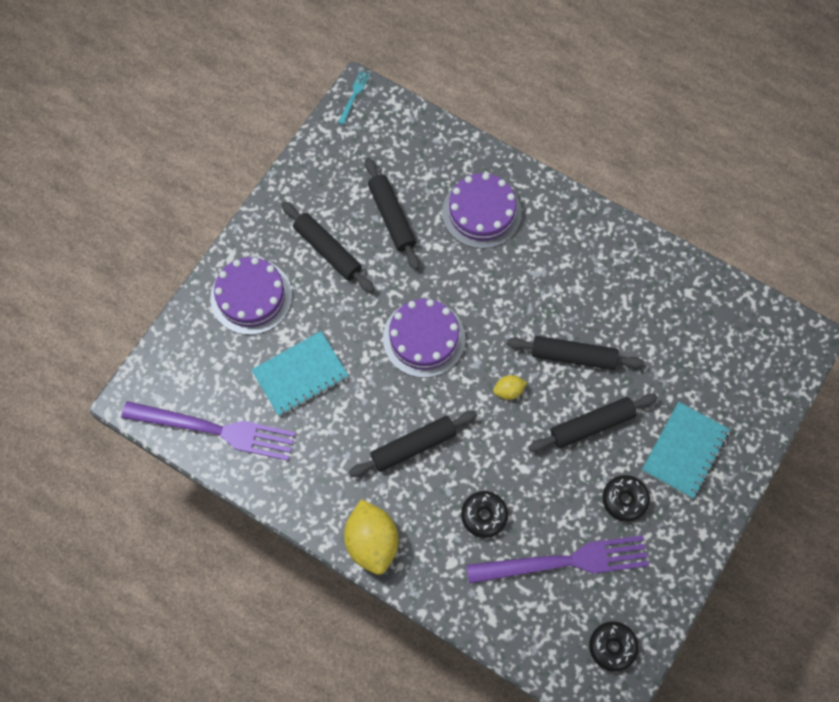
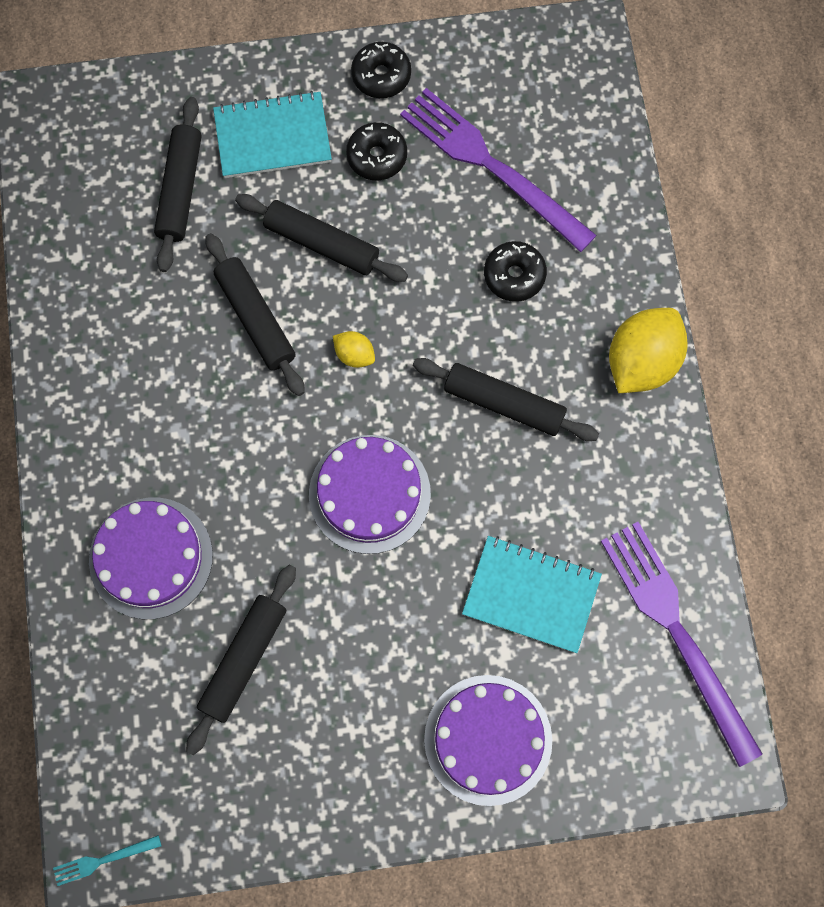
camera: 130 degrees left, 5 degrees up
(328, 250) = (352, 699): black rolling pin -> black rolling pin (180, 190)
(612, 647) = (535, 67): black donut -> black donut (381, 76)

